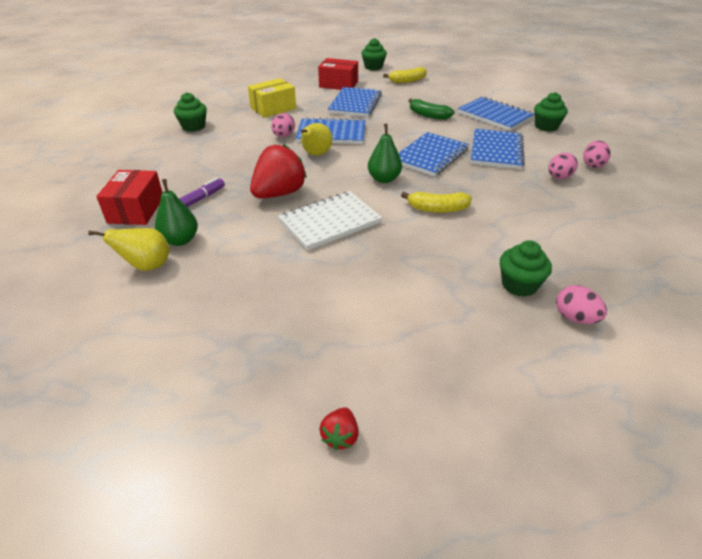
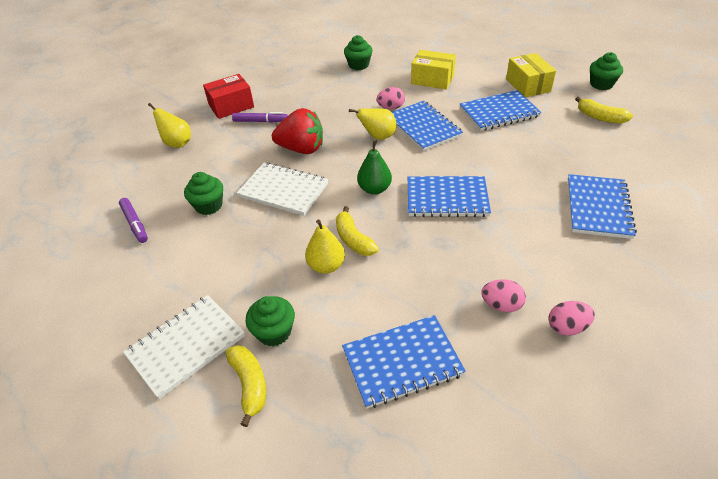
camera: 60 degrees right, 5 degrees up
(180, 240) = (212, 140): green pear -> none
(263, 339) = (135, 223): none -> purple marker
(338, 84) = (528, 85): red box -> yellow box
(340, 436) = (68, 295): red strawberry -> none
(428, 115) = (534, 163): green banana -> none
(458, 232) = (326, 266): none -> yellow pear
(496, 151) = (510, 238): blue notebook -> blue notebook (402, 362)
(501, 347) = (186, 346): none -> white notebook
(546, 126) = (624, 258): green cupcake -> green cupcake (209, 205)
(575, 318) = (250, 384): pink egg -> yellow banana

